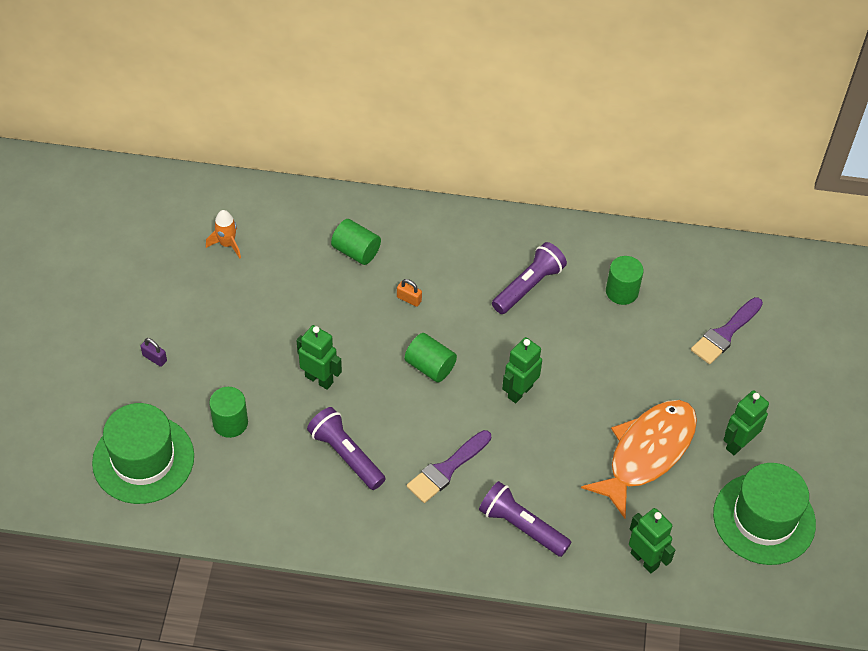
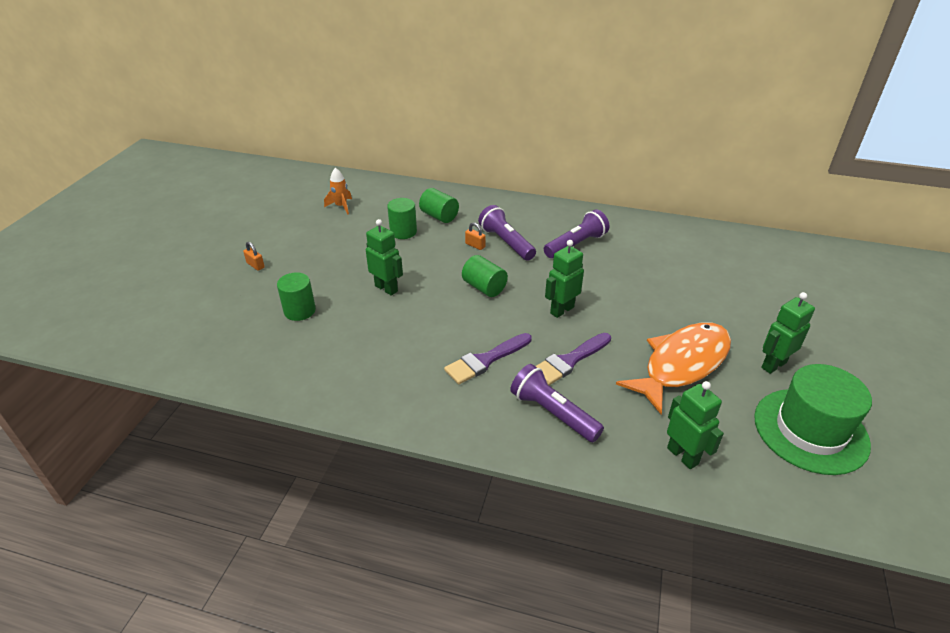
camera: 10 degrees right, 15 degrees down
(143, 459) = (213, 329): green hat -> none
(154, 358) = (255, 265): purple padlock -> orange padlock
(346, 455) = (394, 342): purple flashlight -> purple flashlight (506, 242)
(622, 291) = (656, 253): green cylinder -> green cylinder (403, 232)
(725, 333) = (750, 285): purple brush -> purple brush (569, 361)

